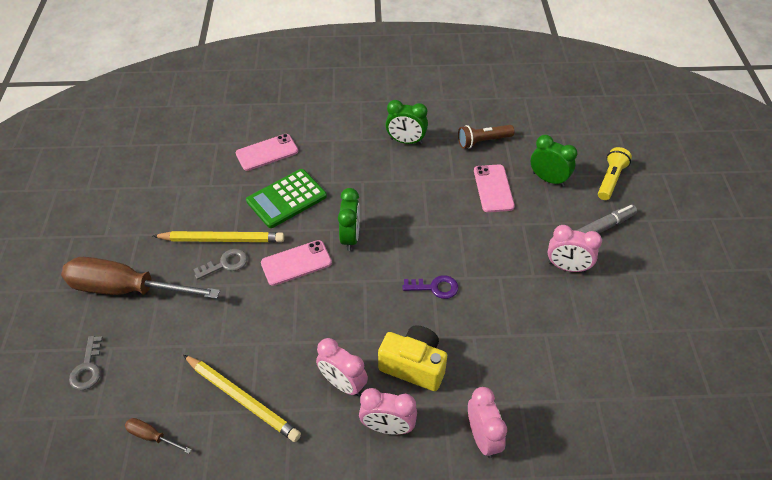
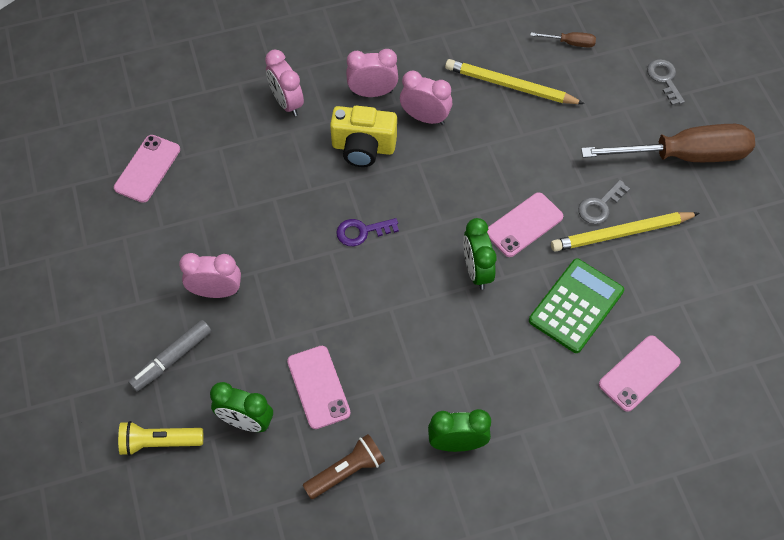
camera: 165 degrees right, 10 degrees up
(610, 180) = (159, 442): yellow flashlight -> yellow flashlight turned 75 degrees clockwise
(634, 394) = (147, 169): none -> pink phone

